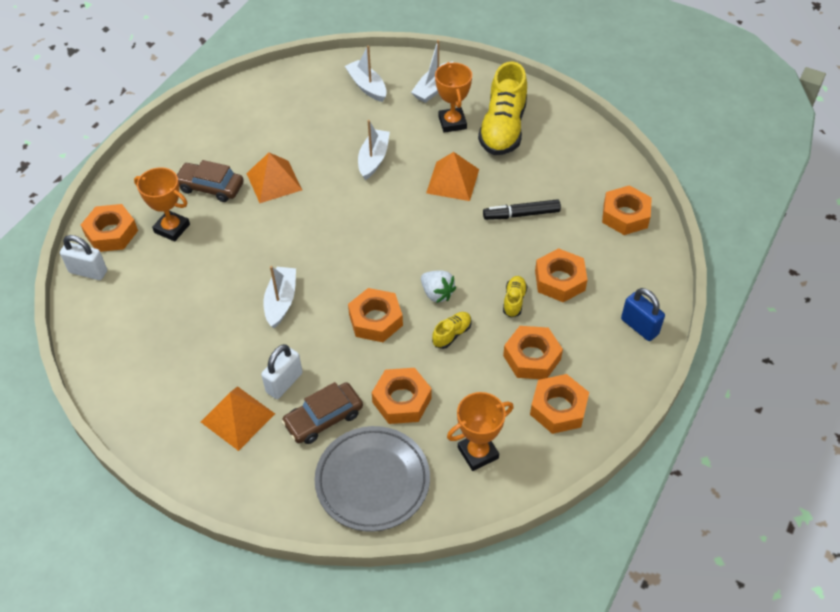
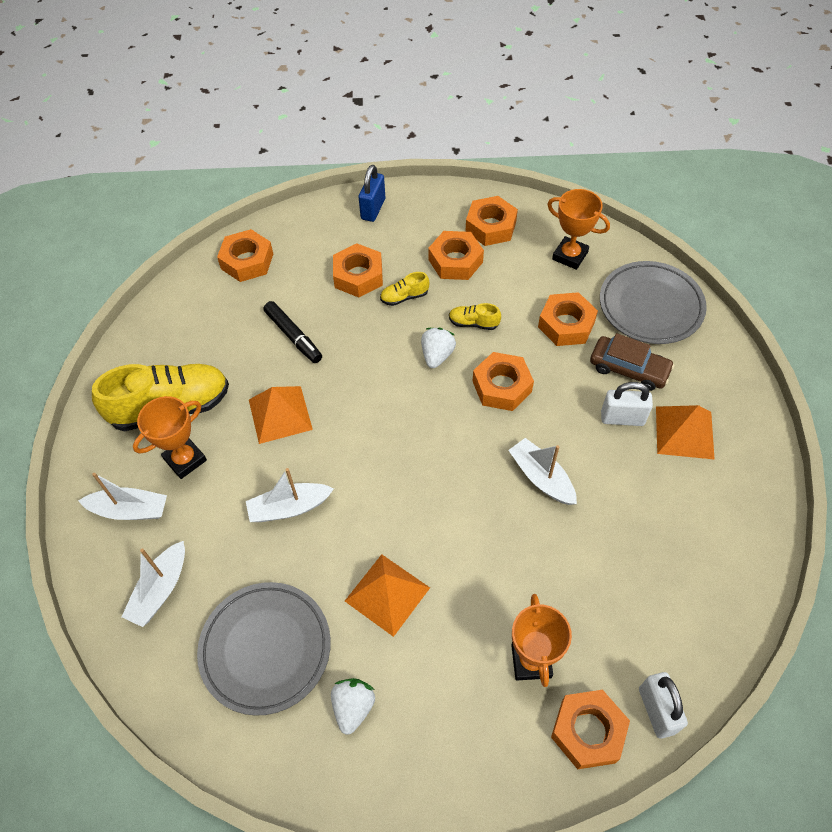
camera: 120 degrees left, 5 degrees up
(210, 187) = (441, 663): brown car -> none
(224, 140) = (353, 707): none -> white strawberry
(281, 301) = (541, 477): white boat -> white boat turned 75 degrees clockwise
(290, 117) = (266, 649): none -> grey plate

